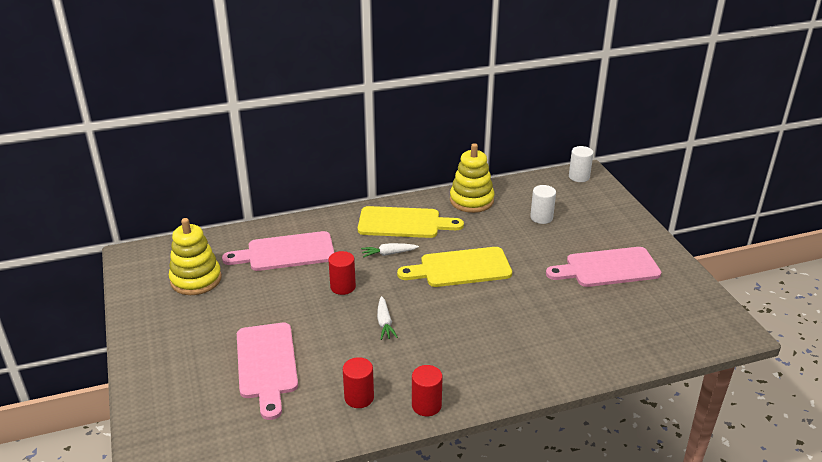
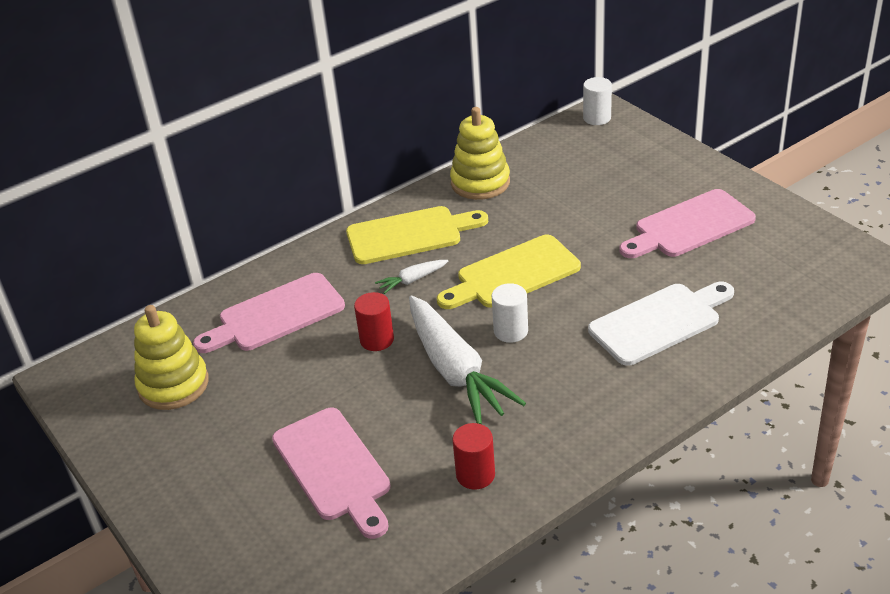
camera: 15 degrees left, 5 degrees up
(384, 323) = (456, 371): white carrot -> white carrot, size x2.33
(426, 405) = (563, 459): red cylinder -> none
(541, 217) = (578, 182): white cylinder -> white cylinder (510, 331)
(549, 329) = (659, 322): none -> white cutting board

